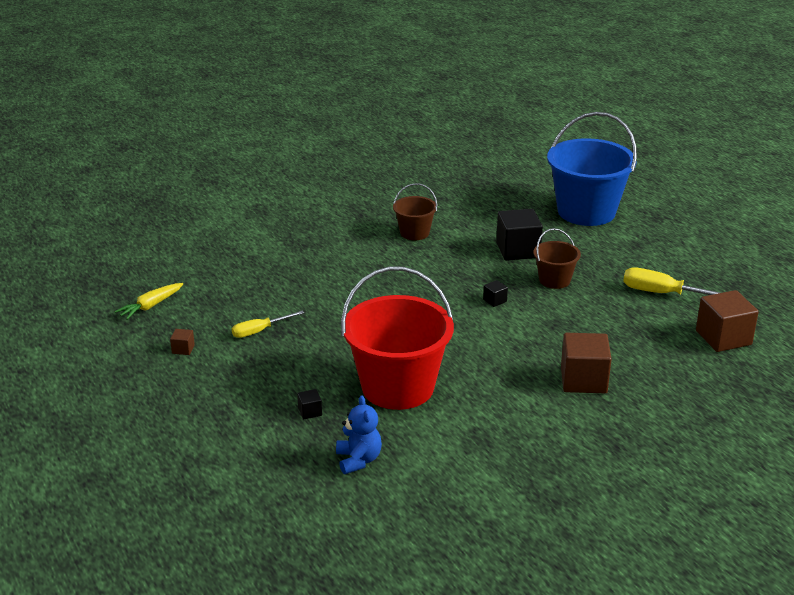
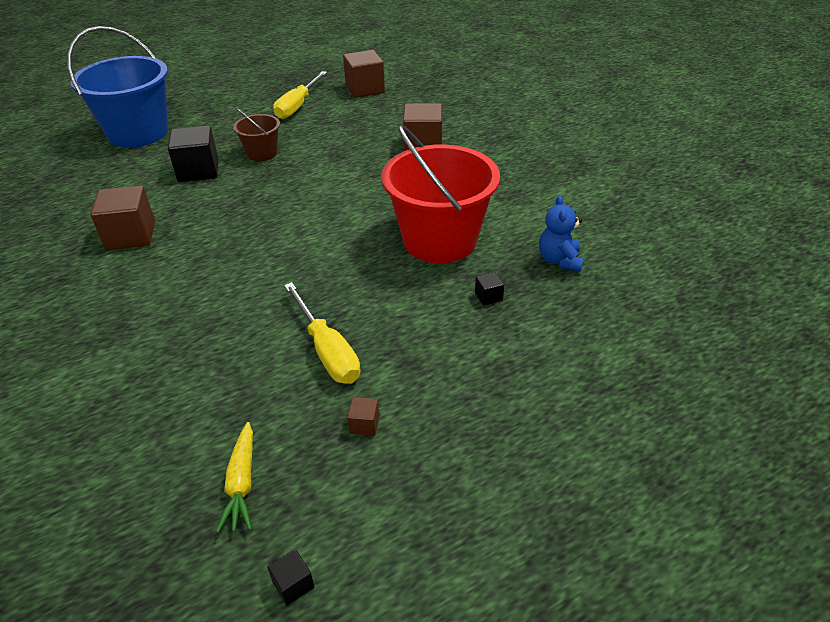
camera: 90 degrees left, 10 degrees up
(151, 306) = (242, 482): yellow carrot -> yellow carrot turned 45 degrees clockwise
(259, 331) = (327, 350): yellow screwdriver -> yellow screwdriver, size x1.57
(358, 460) = (559, 260): blue teddy bear -> blue teddy bear turned 75 degrees counterclockwise
(414, 233) = (131, 235): brown bucket -> brown cube
(495, 300) = (291, 185): black cube -> black cube (293, 584)

